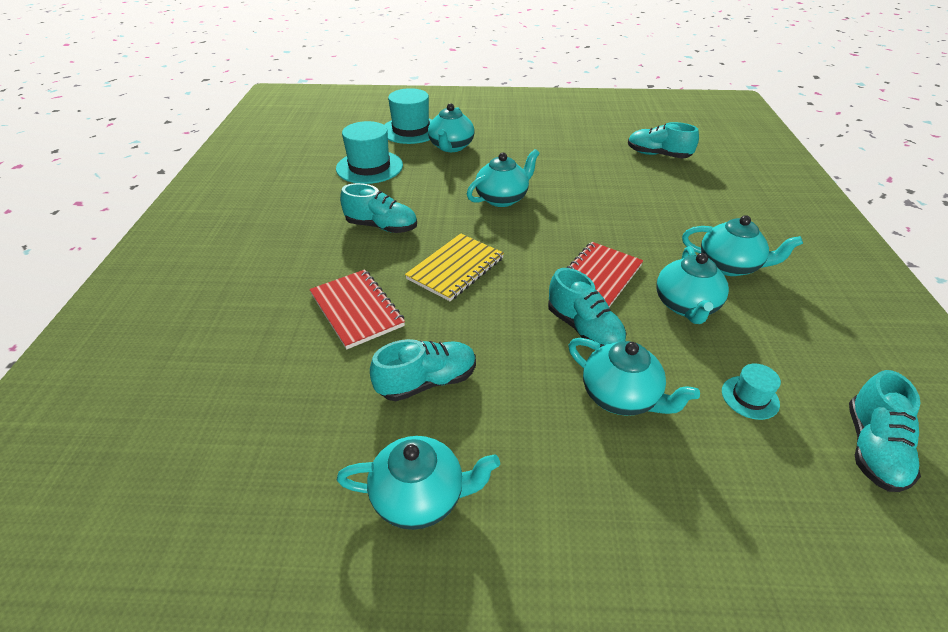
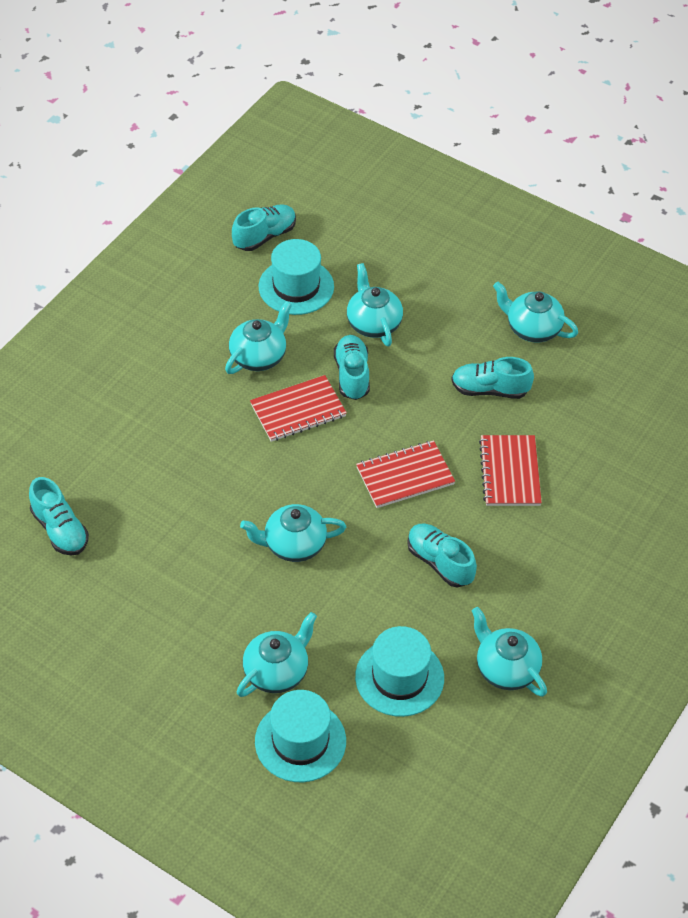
camera: 150 degrees left, 10 degrees up
(456, 268) = (405, 476): yellow notebook -> red notebook
(729, 266) = (181, 370): turquoise teapot -> turquoise teapot (506, 668)
(750, 397) = (296, 287): turquoise hat -> turquoise hat, size x1.97

